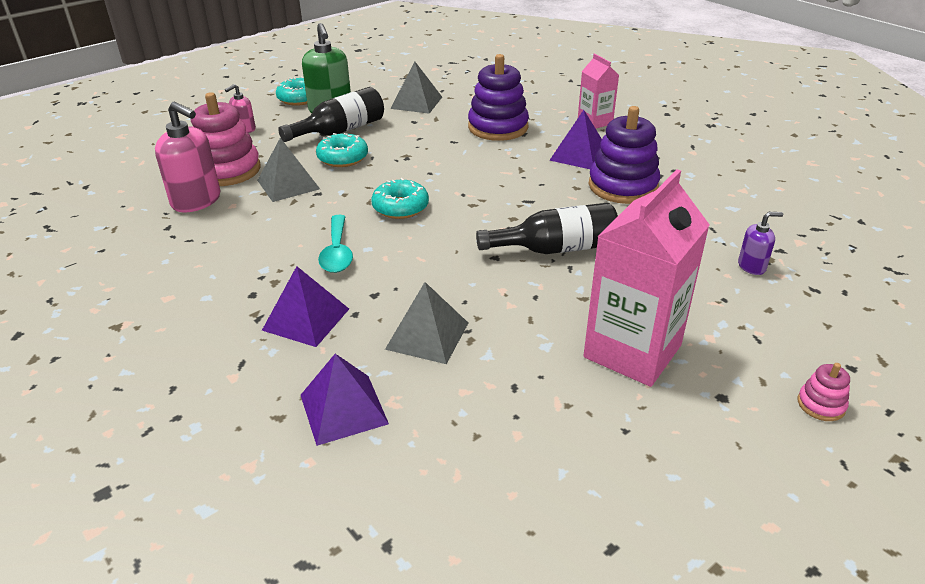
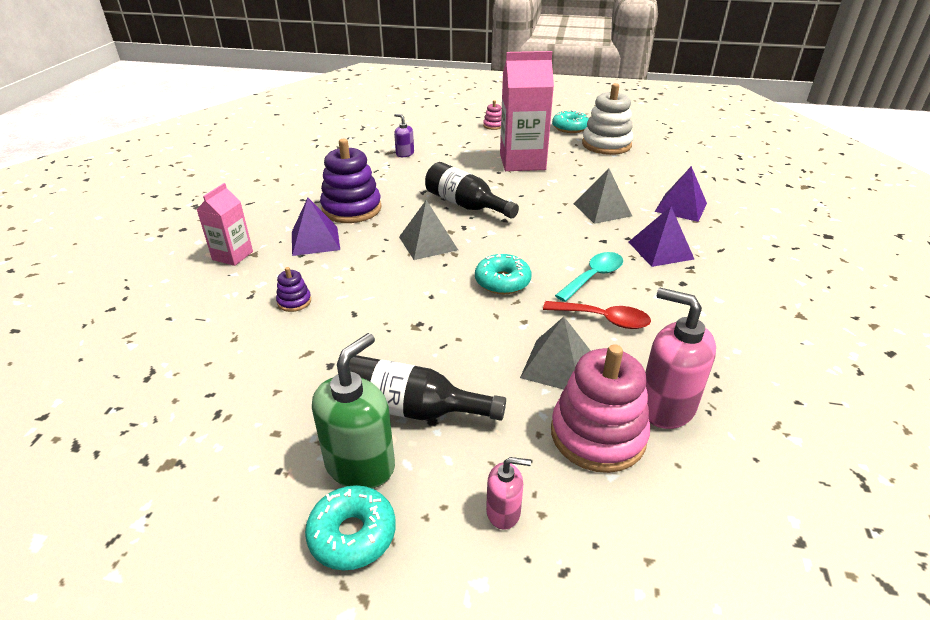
camera: 130 degrees left, 0 degrees up
(197, 201) = (665, 406): pink soap dispenser -> pink soap dispenser turned 45 degrees counterclockwise
(289, 225) = (603, 319): none -> red spoon
(343, 158) = (468, 364): turquoise donut -> turquoise donut (570, 128)
(416, 102) = (270, 394): grey pyramid -> grey pyramid (428, 243)
(498, 127) = (294, 301): purple stacking toy -> purple stacking toy, size x0.45
(614, 497) = (606, 145): none -> white stacking toy

